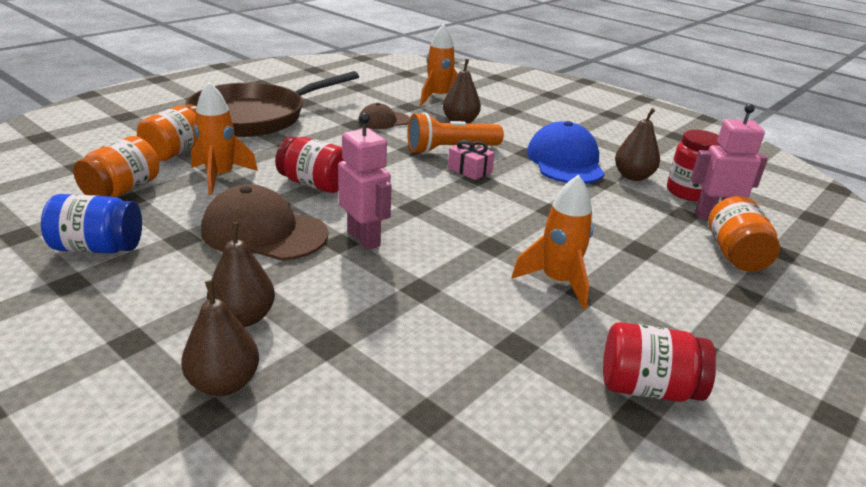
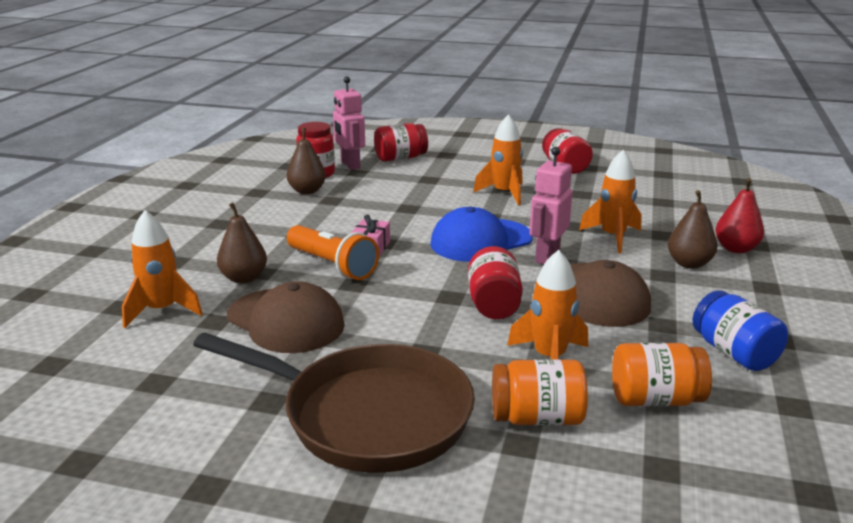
camera: 115 degrees left, 5 degrees down
(224, 383) = (736, 249): brown pear -> red pear
(362, 300) = (612, 237): none -> orange rocket
(383, 121) = (285, 321): brown cap -> brown cap, size x1.74
(565, 161) = (302, 216): blue cap -> blue cap (481, 241)
(735, 255) = (400, 158): orange jar -> red jar

